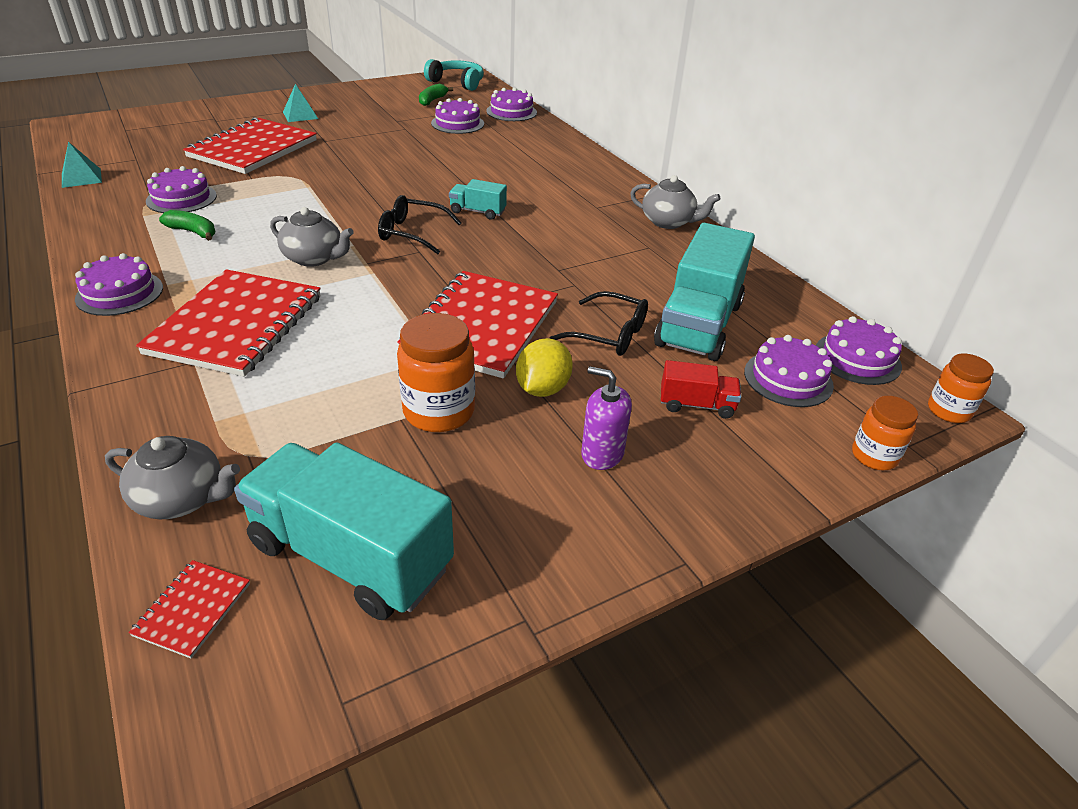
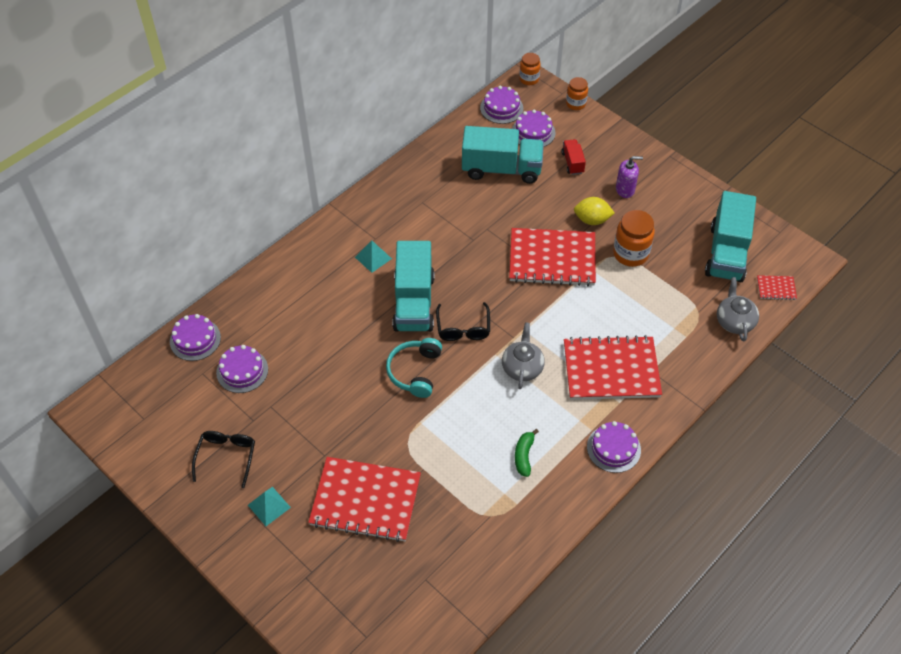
camera: 105 degrees left, 15 degrees up
(81, 178) = (478, 594): turquoise pyramid -> turquoise pyramid (373, 257)
(181, 198) = (479, 496): purple cake -> none
(432, 100) = (186, 412): green banana -> none
(457, 82) = (120, 410): turquoise headphones -> turquoise headphones (415, 371)
(478, 212) = (414, 302): turquoise truck -> turquoise truck, size x2.12
(602, 454) = (625, 190): purple soap dispenser -> purple soap dispenser turned 105 degrees counterclockwise
(609, 334) = (531, 204): black glasses -> black glasses (226, 457)
(668, 222) = (381, 197): grey teapot -> none

